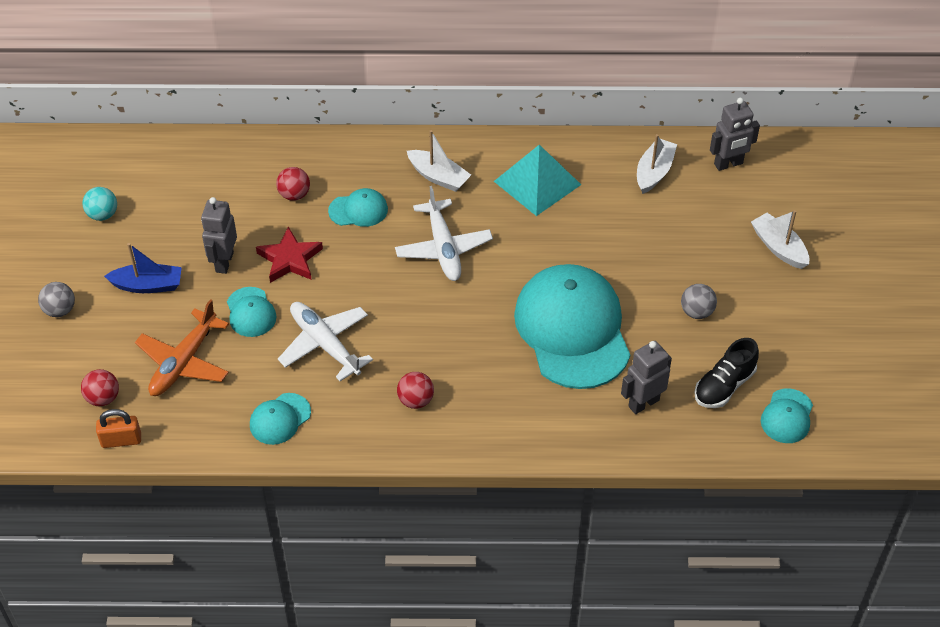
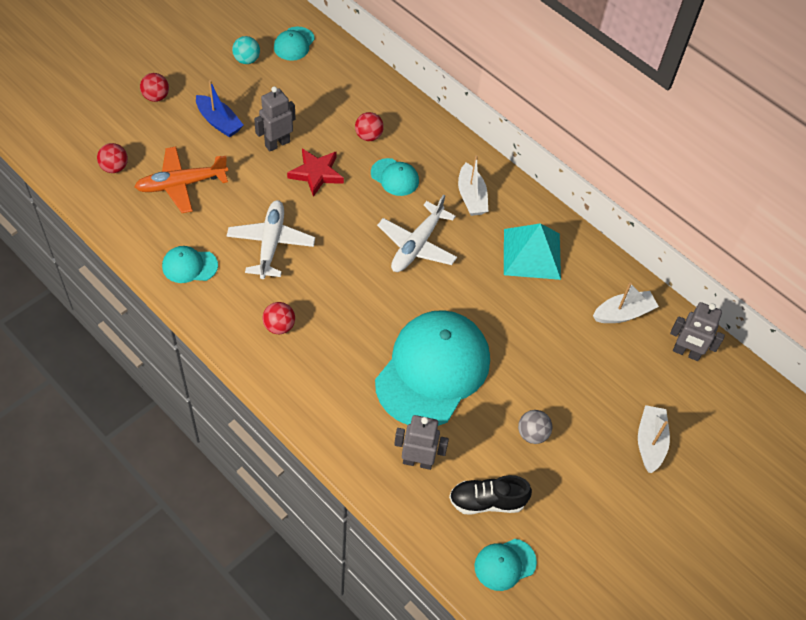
camera: 40 degrees right, 5 degrees up
(60, 310) = (156, 97): grey ball -> red ball
(121, 440) = (93, 200): orange padlock -> none
(251, 312) = (254, 187): turquoise cap -> turquoise cap (294, 44)

